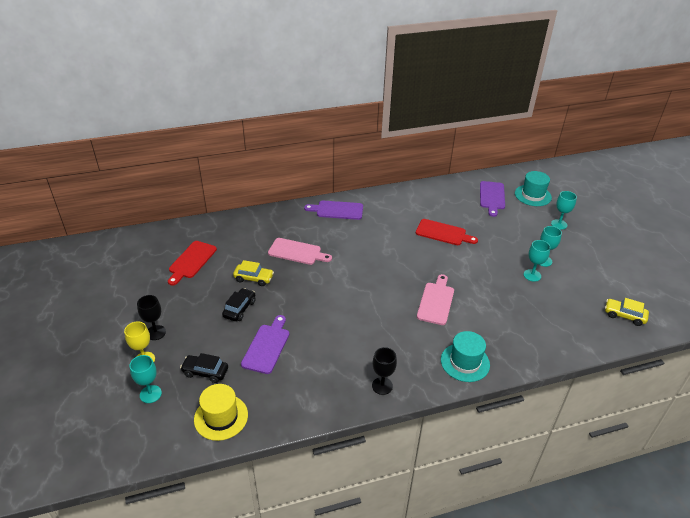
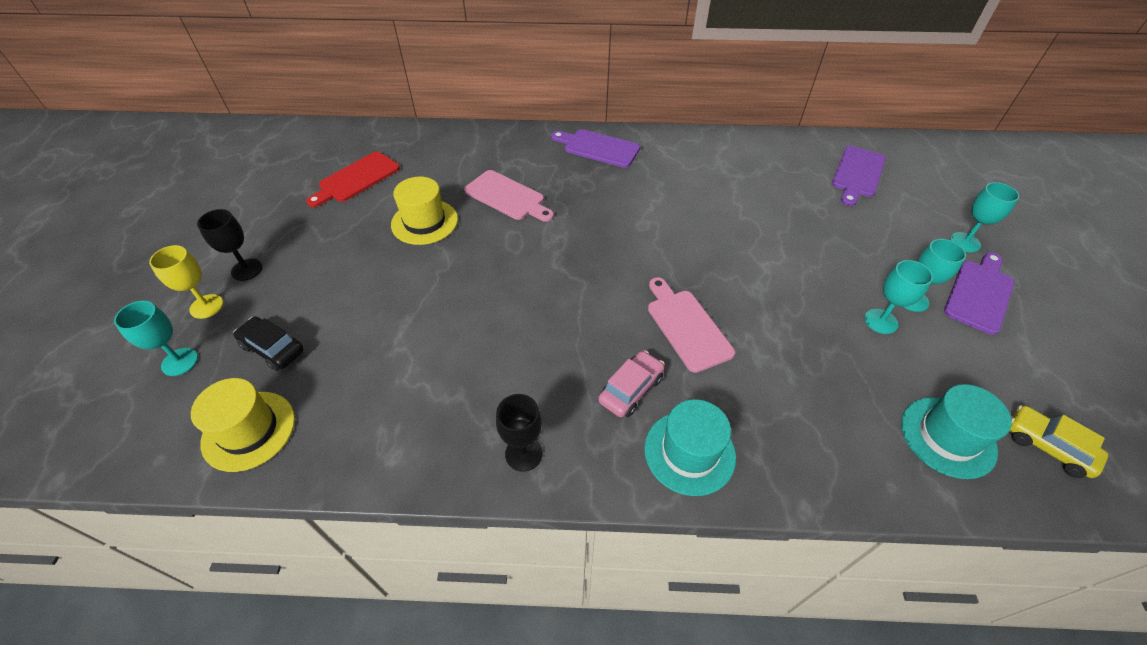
camera: 20 degrees right, 10 degrees up
(239, 309) = (378, 263): black car -> none
(254, 278) = (424, 222): yellow car -> yellow hat
(267, 346) = (382, 332): purple cutting board -> purple cutting board (979, 294)
(422, 340) = (631, 389): none -> pink car
(436, 301) = (687, 326): pink cutting board -> pink cutting board turned 60 degrees counterclockwise
(443, 233) = (749, 215): red cutting board -> none
(533, 195) = (932, 185): turquoise hat -> turquoise hat (947, 437)

